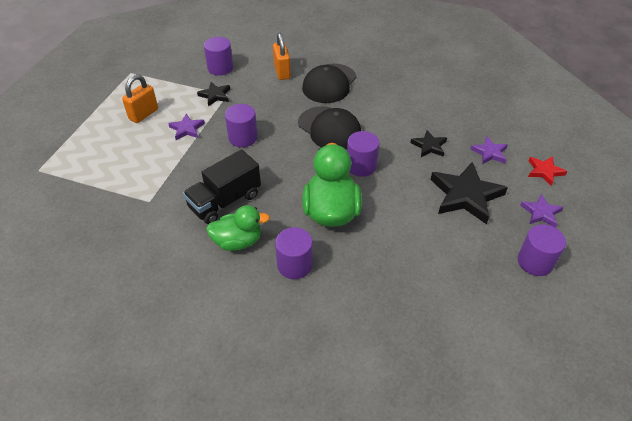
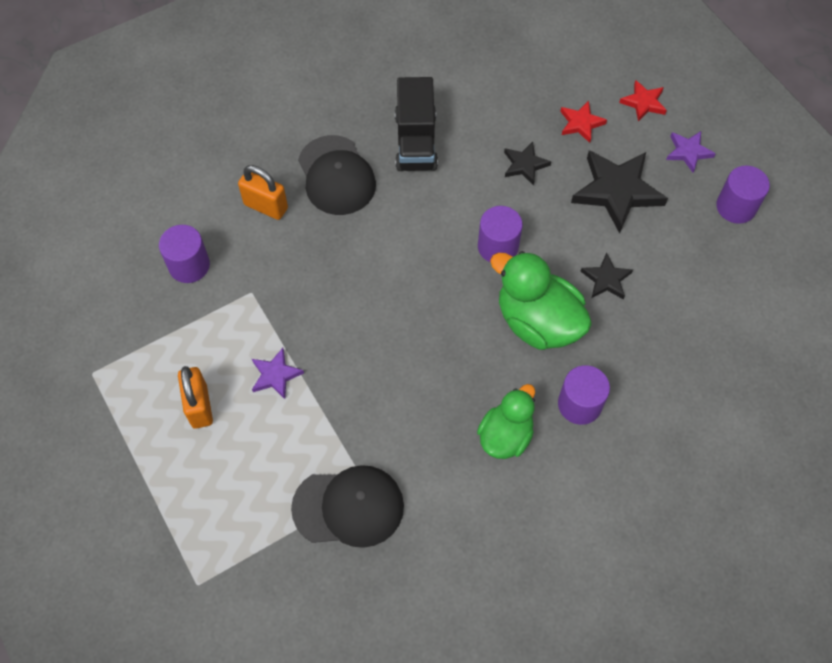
camera: 50 degrees left, 15 degrees up
(215, 95) = (240, 306): black star -> black star (606, 279)
(225, 201) = (435, 411): black truck -> black truck (415, 142)
(243, 137) = (347, 326): purple cylinder -> none
(329, 129) = (413, 232): black cap -> black cap (349, 507)
(489, 153) = (581, 123): purple star -> red star

